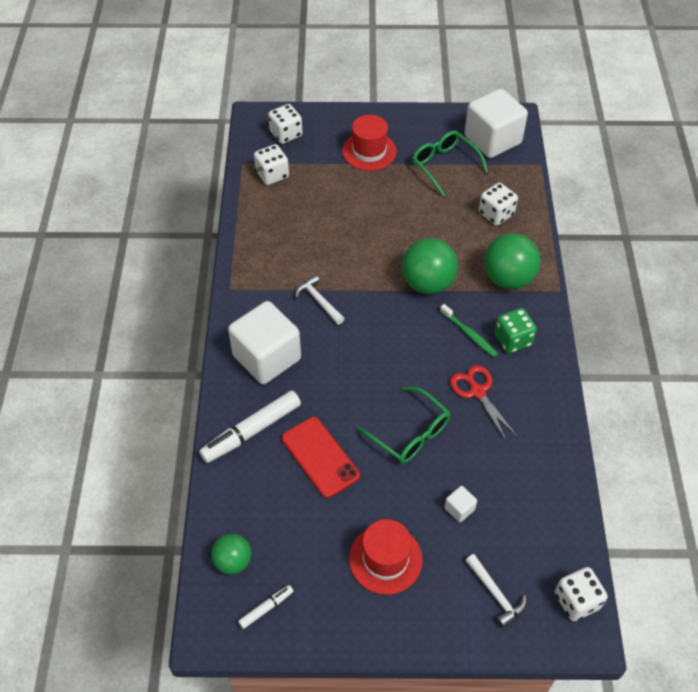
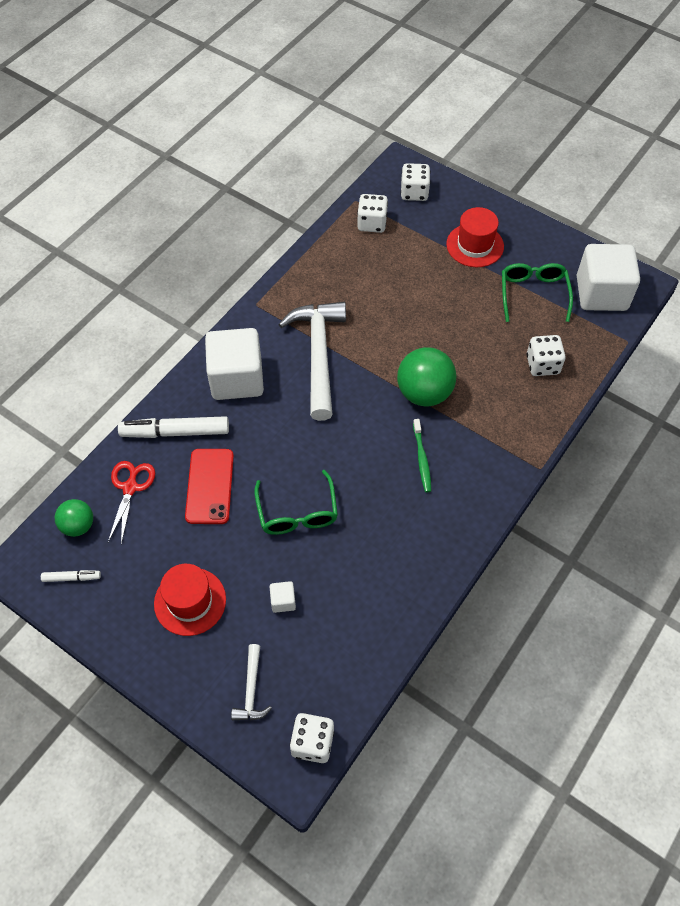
camera: 35 degrees right, 5 degrees up
(318, 301) = (318, 355): white hammer -> white hammer, size x2.14
(477, 391) = (384, 513): red scissors -> red scissors (130, 487)
(508, 278) = (501, 430): green ball -> none
(512, 340) = (456, 487): green dice -> none

